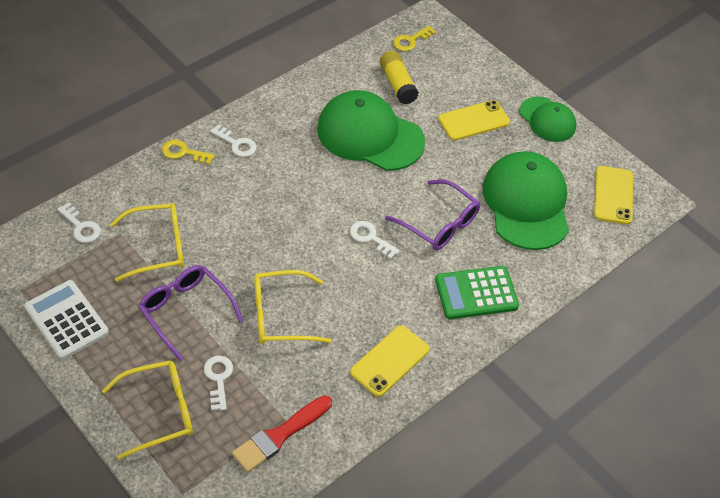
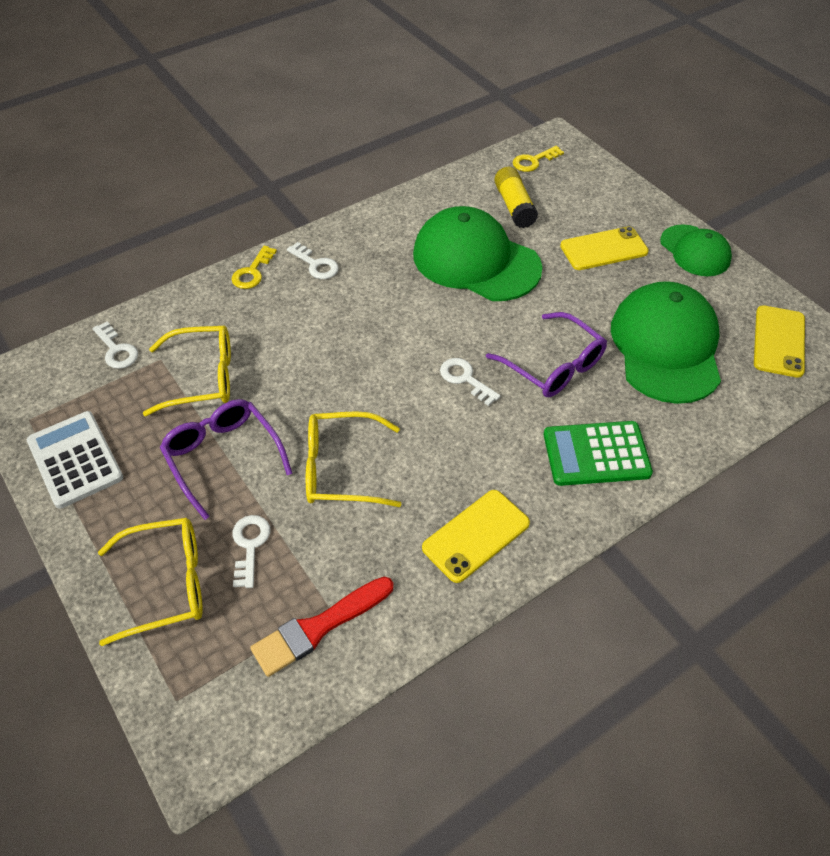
camera: 10 degrees right, 0 degrees up
(184, 152) = (252, 272): yellow key -> yellow key turned 90 degrees counterclockwise

